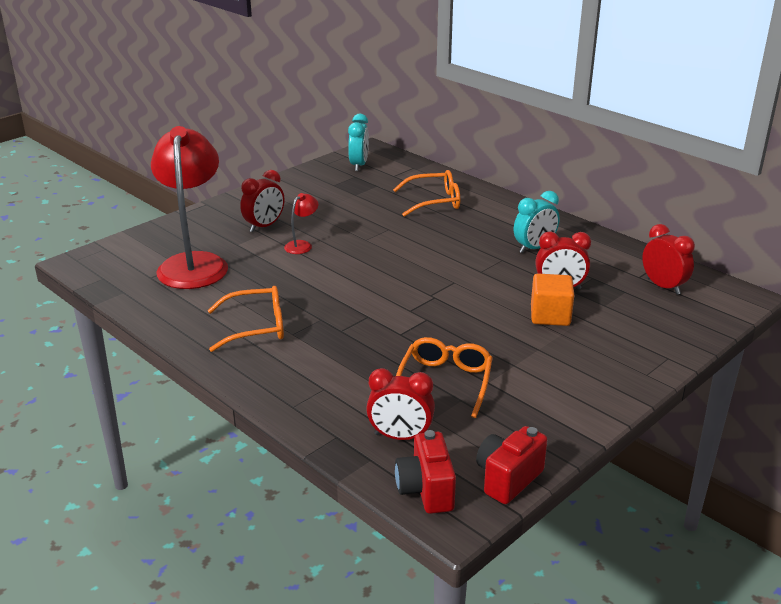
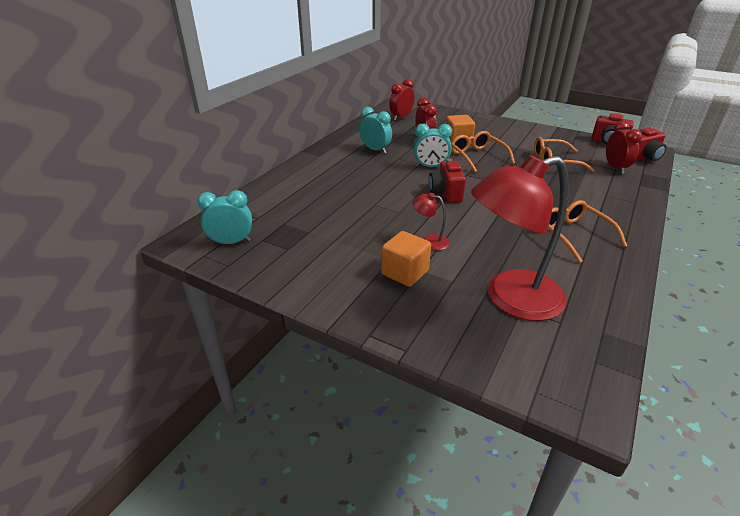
camera: 105 degrees left, 5 degrees up
(264, 226) = (405, 272): red clock -> orange cube
(391, 272) = (445, 193): none -> red camera
(433, 201) = (312, 191): orange glasses -> orange glasses (477, 157)
(467, 276) = (430, 167): none -> turquoise clock

